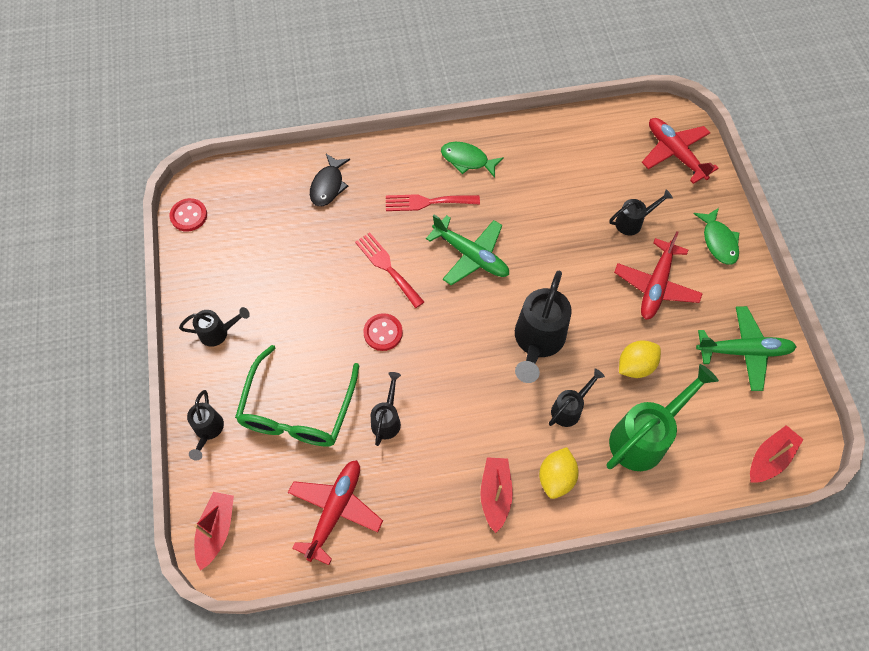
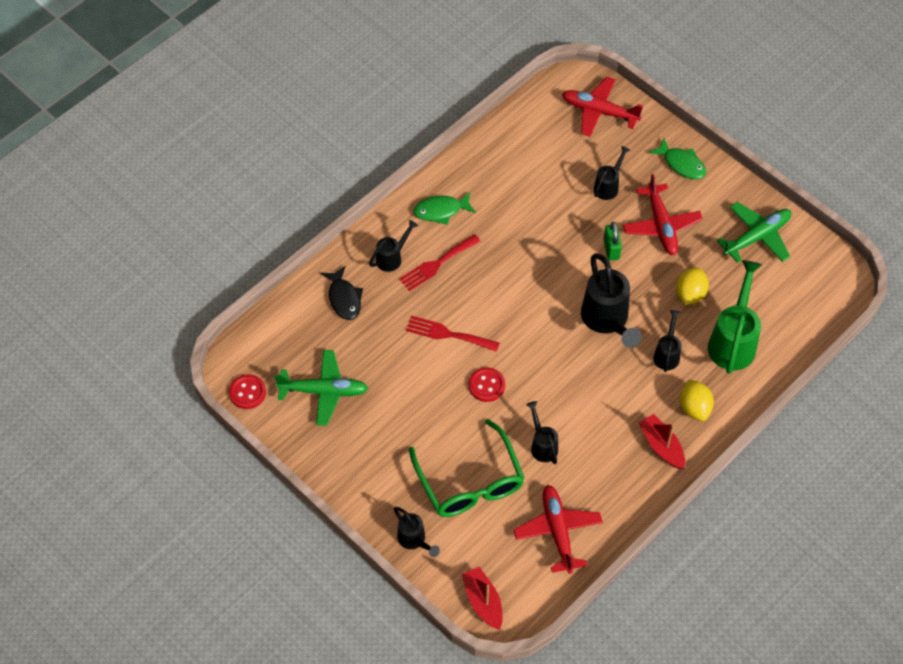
camera: 35 degrees left, 5 degrees down
(219, 332) = (357, 466): black watering can -> black watering can (392, 257)
(471, 256) = (506, 286): green plane -> green plane (324, 391)
(592, 279) = (611, 249): none -> green padlock
(769, 458) = (826, 302): red boat -> none

